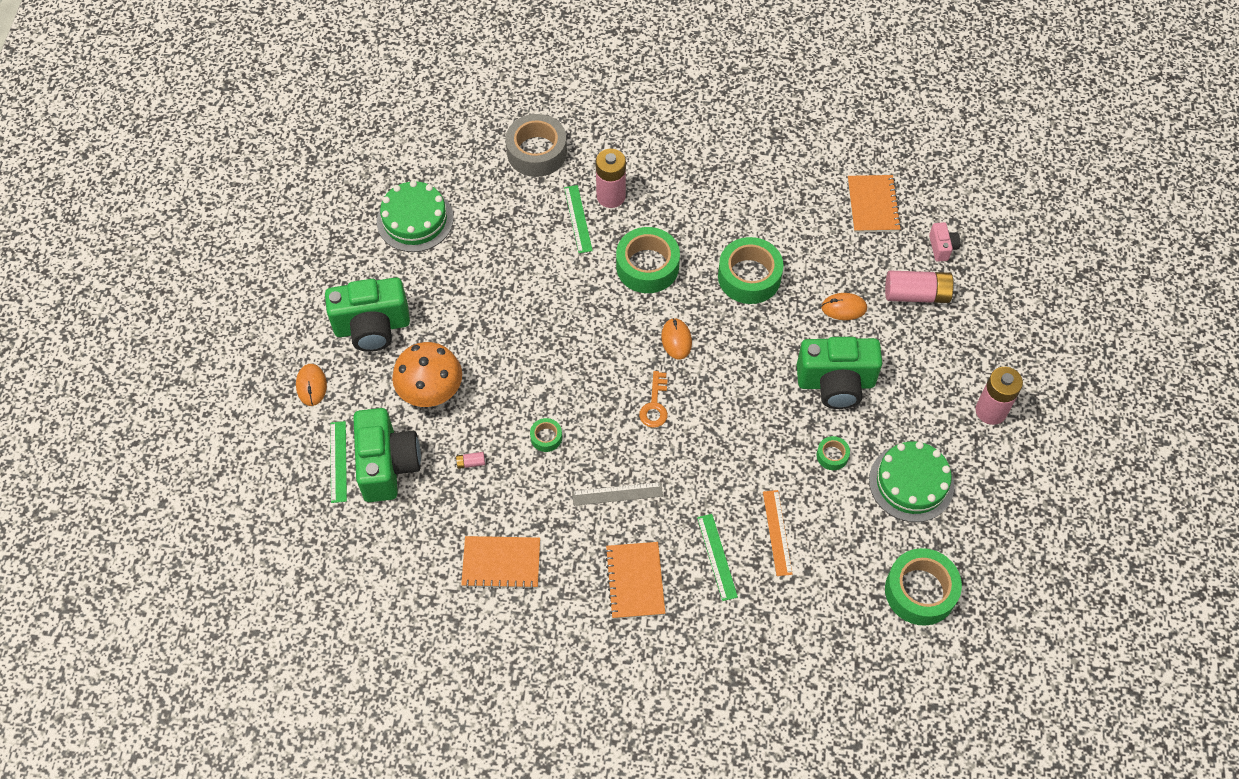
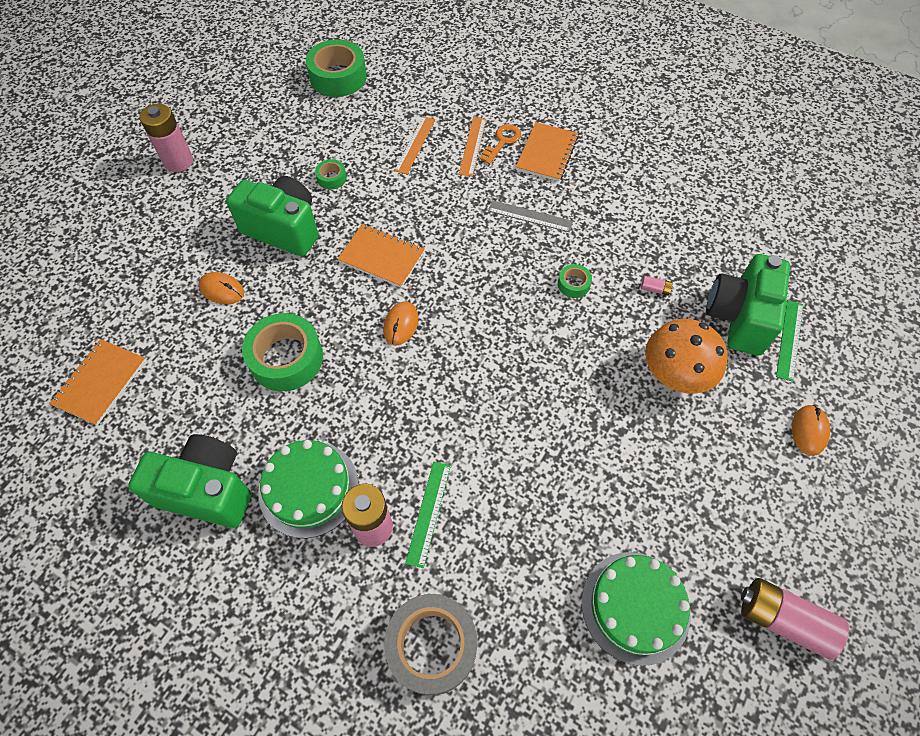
camera: 155 degrees left, 0 degrees up
(372, 327) = (725, 473): green camera -> green camera (207, 490)
(501, 563) = (653, 202): orange notebook -> orange notebook (381, 257)
(647, 266) = (383, 415): green tape -> none
(655, 405) = (457, 273): orange key -> orange key (502, 142)
(716, 557) = (473, 146): green ruler -> orange ruler
(911, 483) = (286, 138): green cake -> green cake (308, 488)
(917, 294) = (146, 274): pink battery -> pink battery (783, 620)
(942, 247) = (80, 308): pink camera -> none

